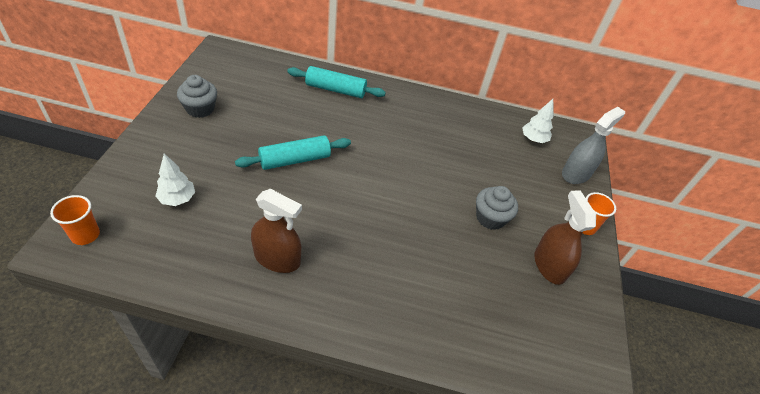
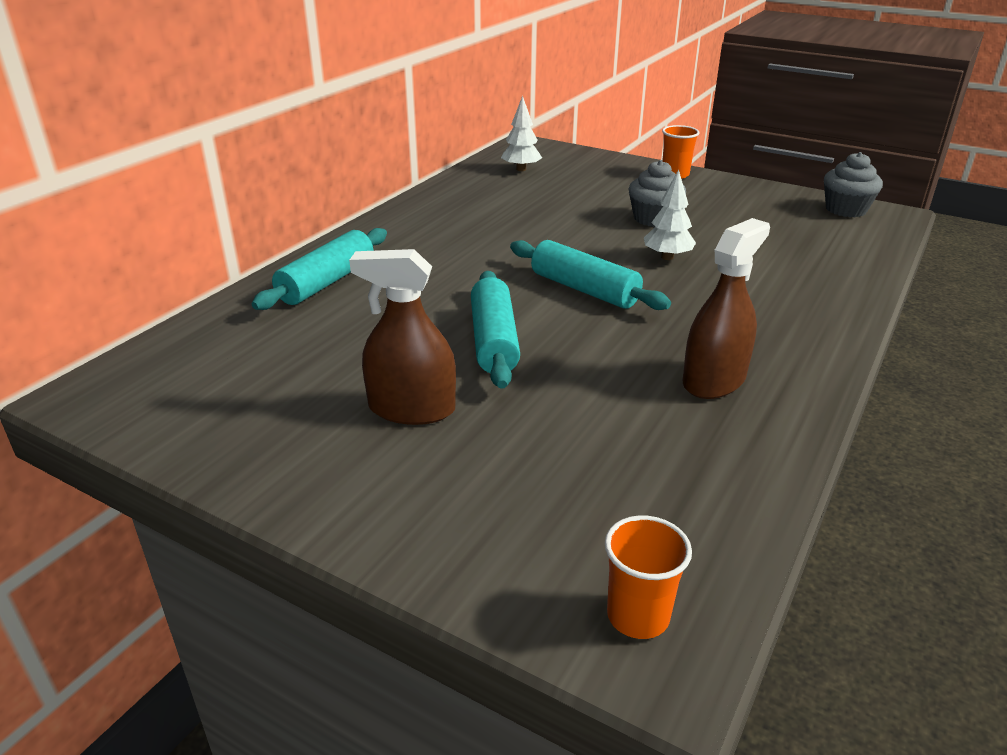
camera: 65 degrees left, 15 degrees down
(177, 199) = (557, 478): white tree -> white tree (667, 257)
(200, 109) = (287, 435): grey cupcake -> grey cupcake (846, 209)
(367, 190) = (584, 289): none -> turquoise rolling pin
(549, 265) = (731, 203): brown spray bottle -> brown spray bottle (411, 409)
(576, 173) = (590, 161): grey spray bottle -> none

